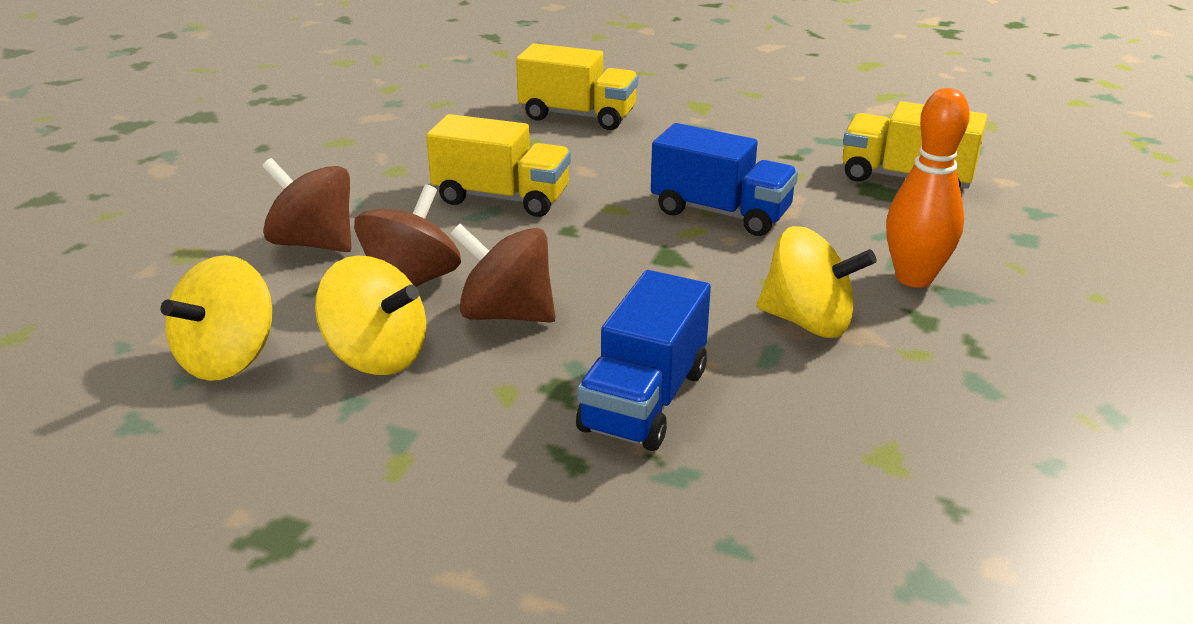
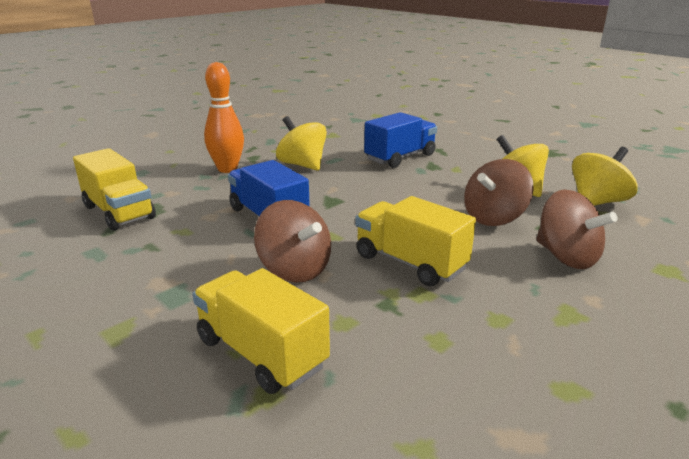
camera: 155 degrees left, 5 degrees down
(506, 314) = (443, 193): brown spinning top -> brown spinning top (294, 269)

